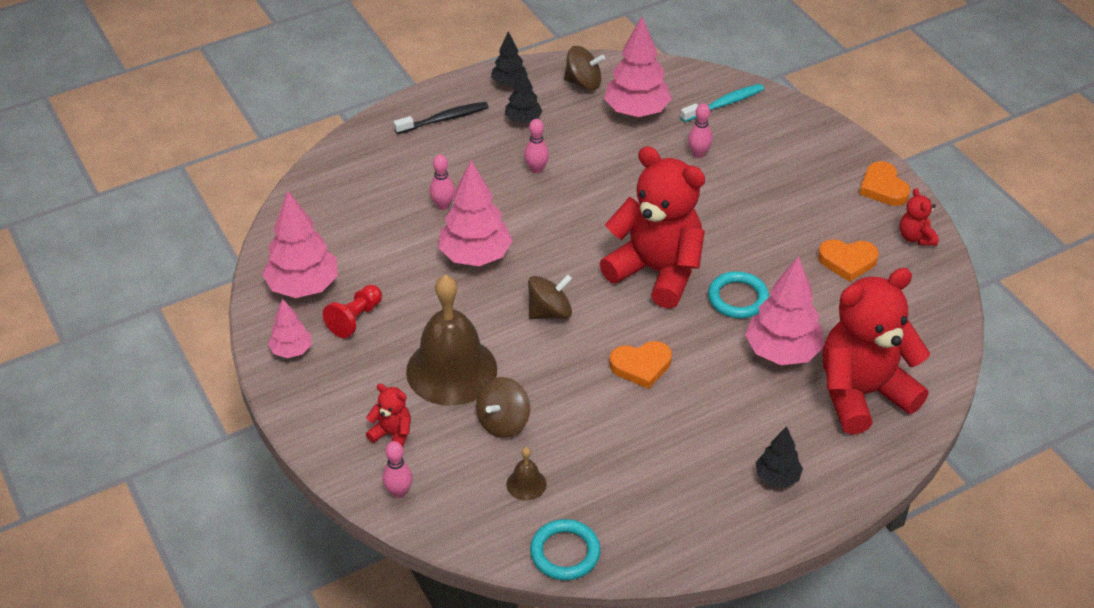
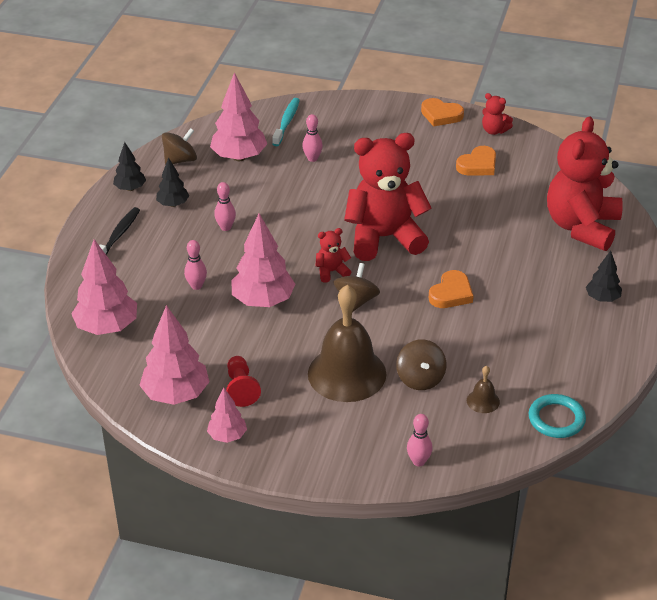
camera: 45 degrees left, 5 degrees down
(392, 434) = (366, 434): red teddy bear -> red teddy bear (331, 272)
(737, 298) = (449, 222): turquoise ring -> none
(782, 352) = (513, 234): pink tree -> pink tree (107, 327)

